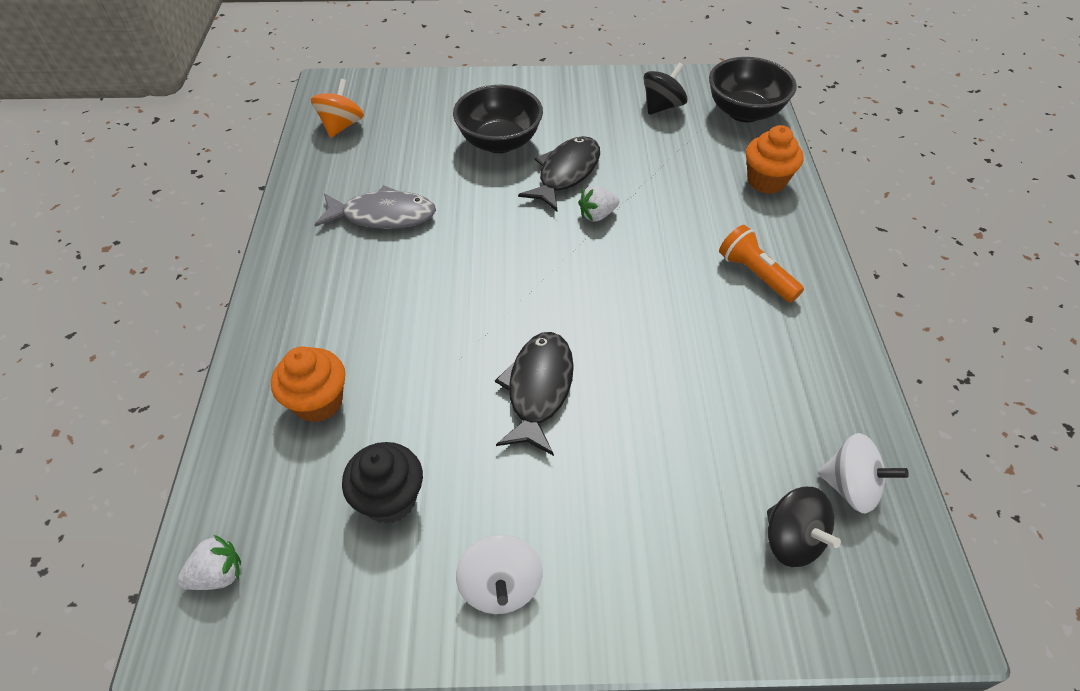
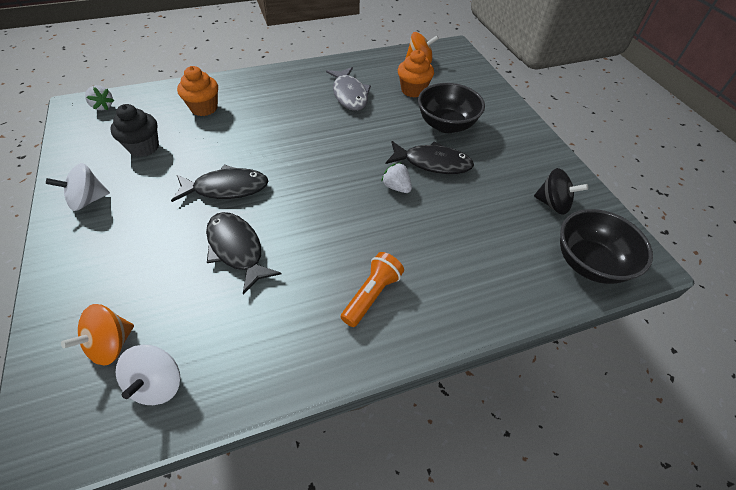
camera: 70 degrees right, 0 degrees up
(661, 389) = (237, 249): none -> black fish
(766, 181) = (497, 291): orange cupcake -> orange cupcake (413, 90)
(792, 539) = (111, 344): black spinning top -> orange spinning top

